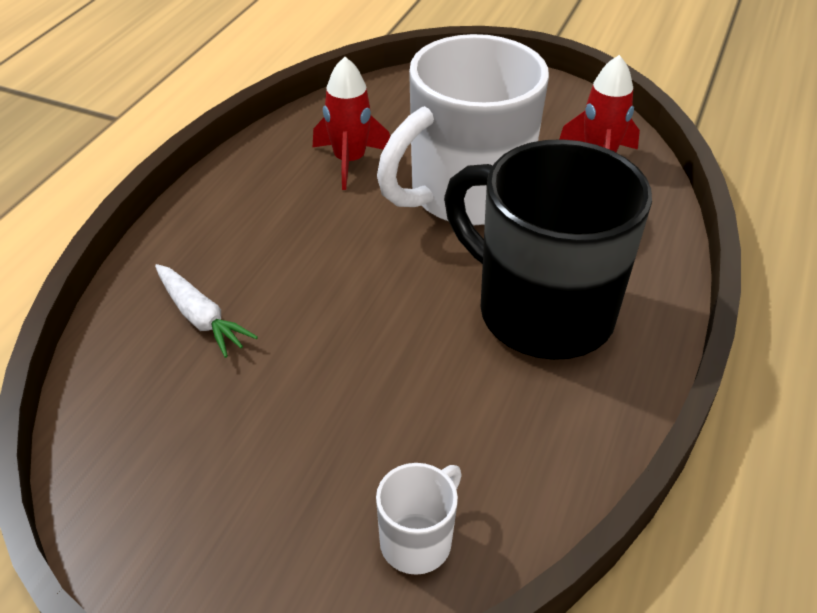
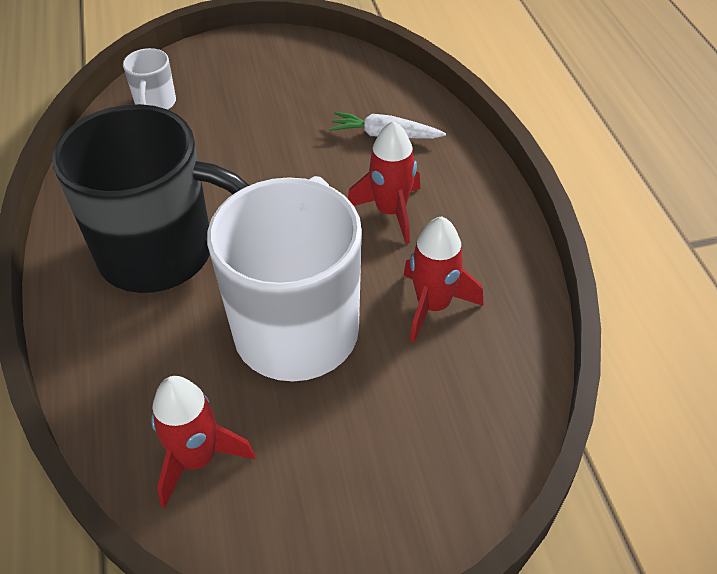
camera: 145 degrees right, 5 degrees up
(295, 240) = (390, 212): none -> red rocket

